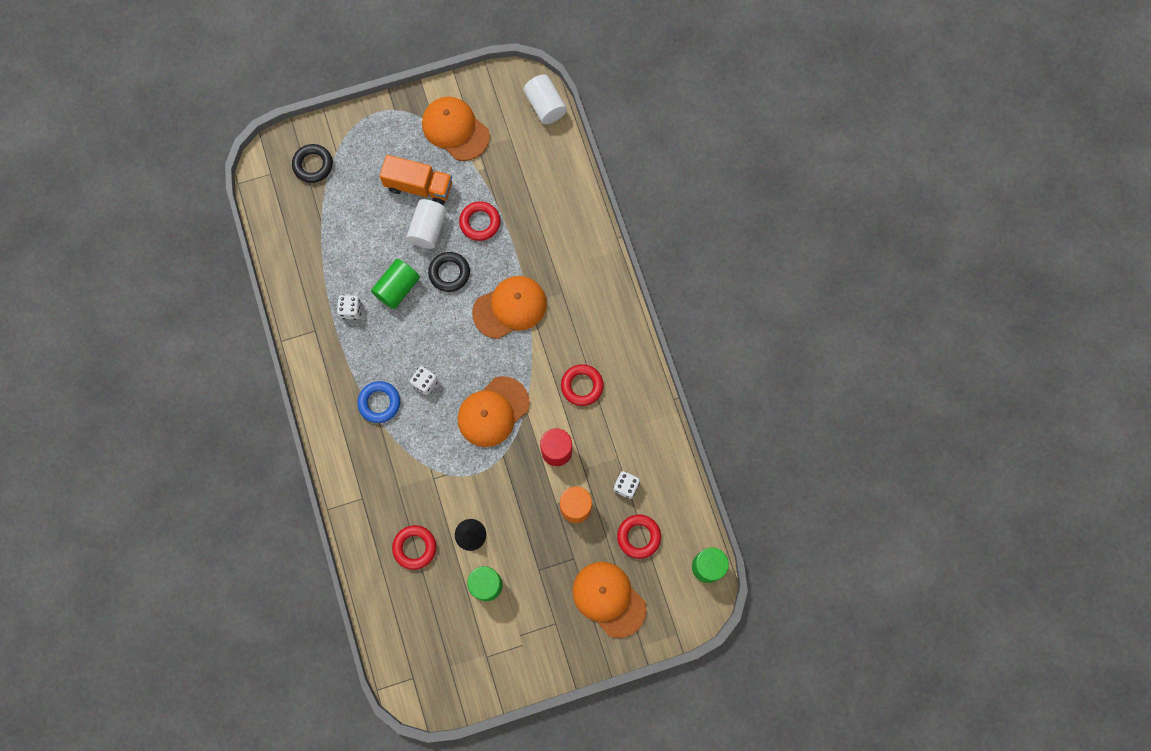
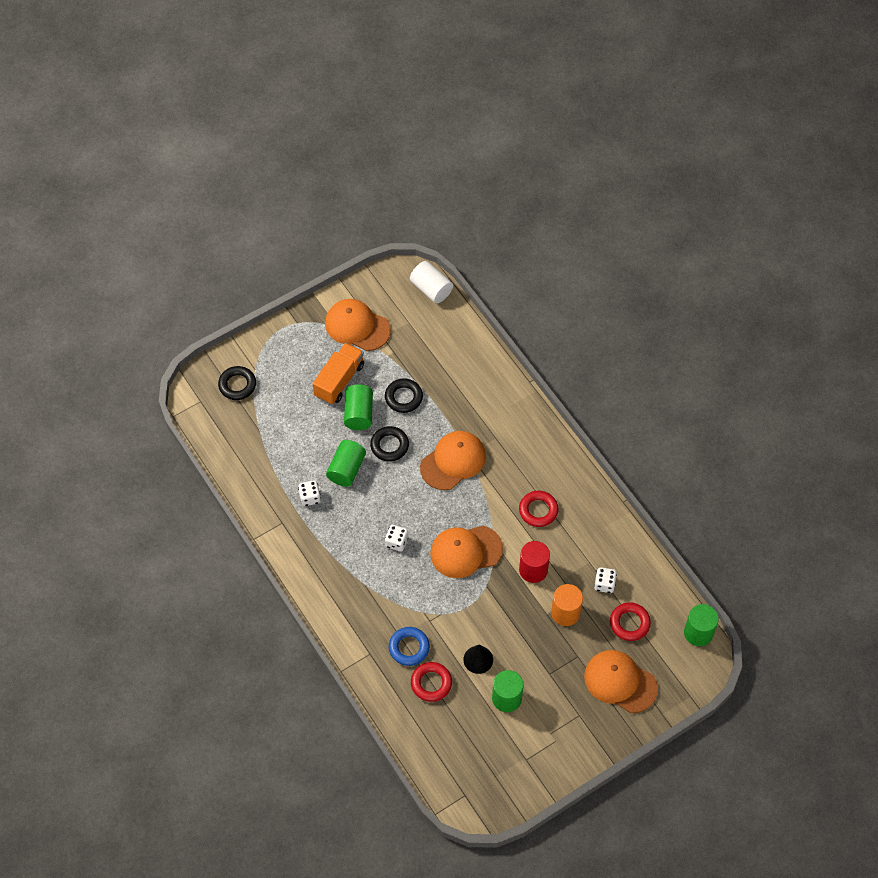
camera: 15 degrees left, 15 degrees down
(379, 403) = (360, 569): blue ring -> blue ring (409, 648)
(419, 186) = (339, 380): orange truck -> orange truck turned 60 degrees counterclockwise
(428, 229) = (359, 414): white cylinder -> green cylinder
(480, 222) = (403, 397): red ring -> black ring
(493, 412) = (465, 551): orange cap -> orange cap turned 45 degrees clockwise

